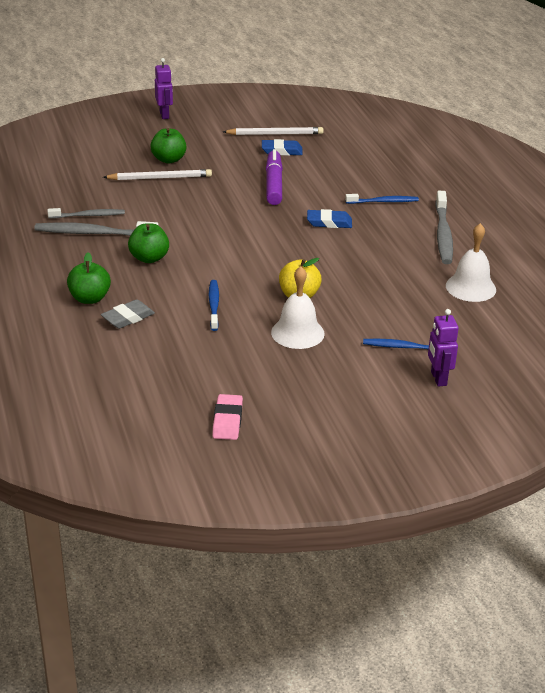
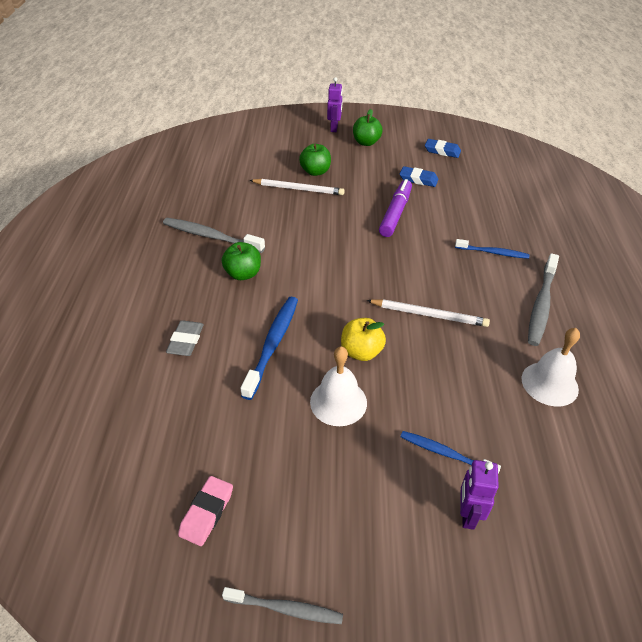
camera: 20 degrees right, 10 degrees up
(88, 215) = (217, 217): grey toothbrush -> grey toothbrush (286, 609)
(90, 298) = (165, 309): green apple -> green apple (366, 142)
(128, 318) = (186, 341): grey eraser -> grey eraser turned 60 degrees counterclockwise
(214, 305) = (273, 344): blue toothbrush -> blue toothbrush, size x1.59
(275, 134) = (420, 161): white pencil -> white pencil (429, 315)
(329, 222) = (429, 267): blue eraser -> blue eraser (442, 151)

